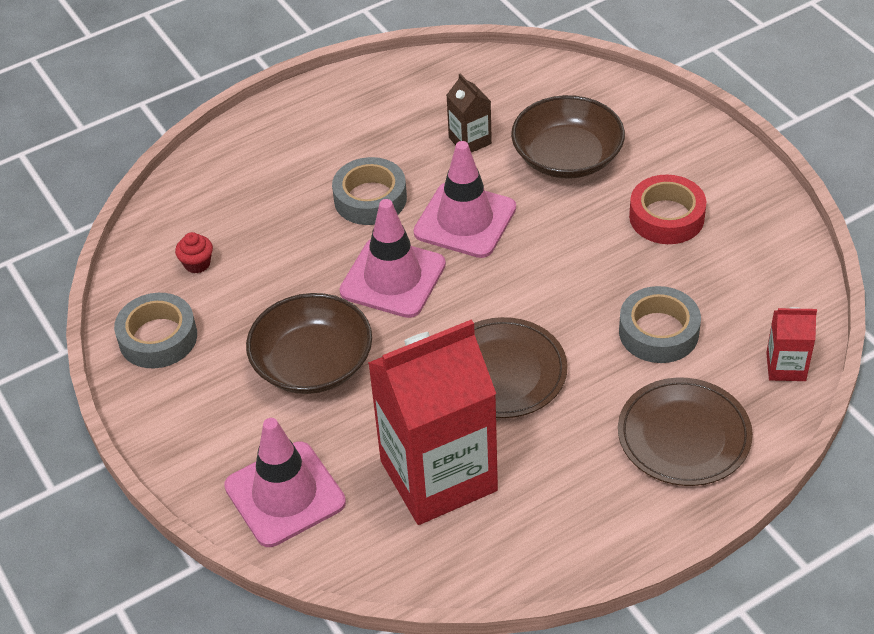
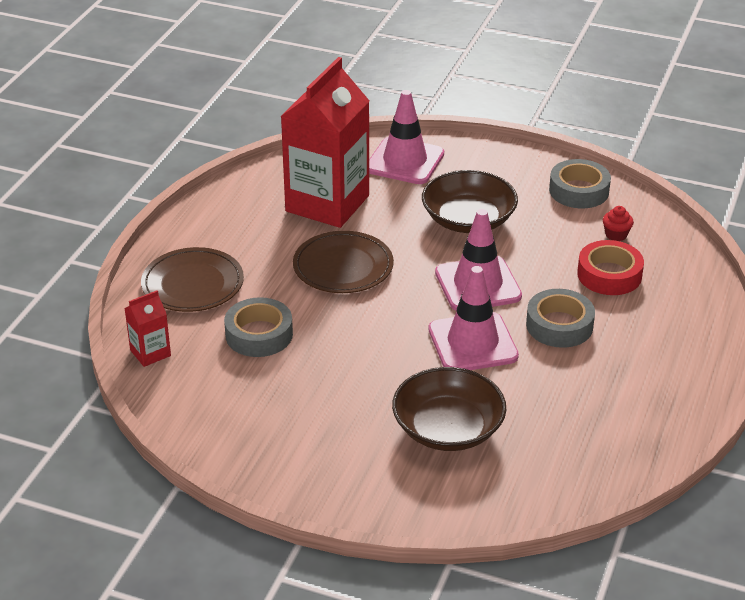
camera: 140 degrees right, 10 degrees down
(470, 140) = (540, 403): brown carton -> none
(666, 217) = (321, 417): red tape -> red tape (609, 275)

